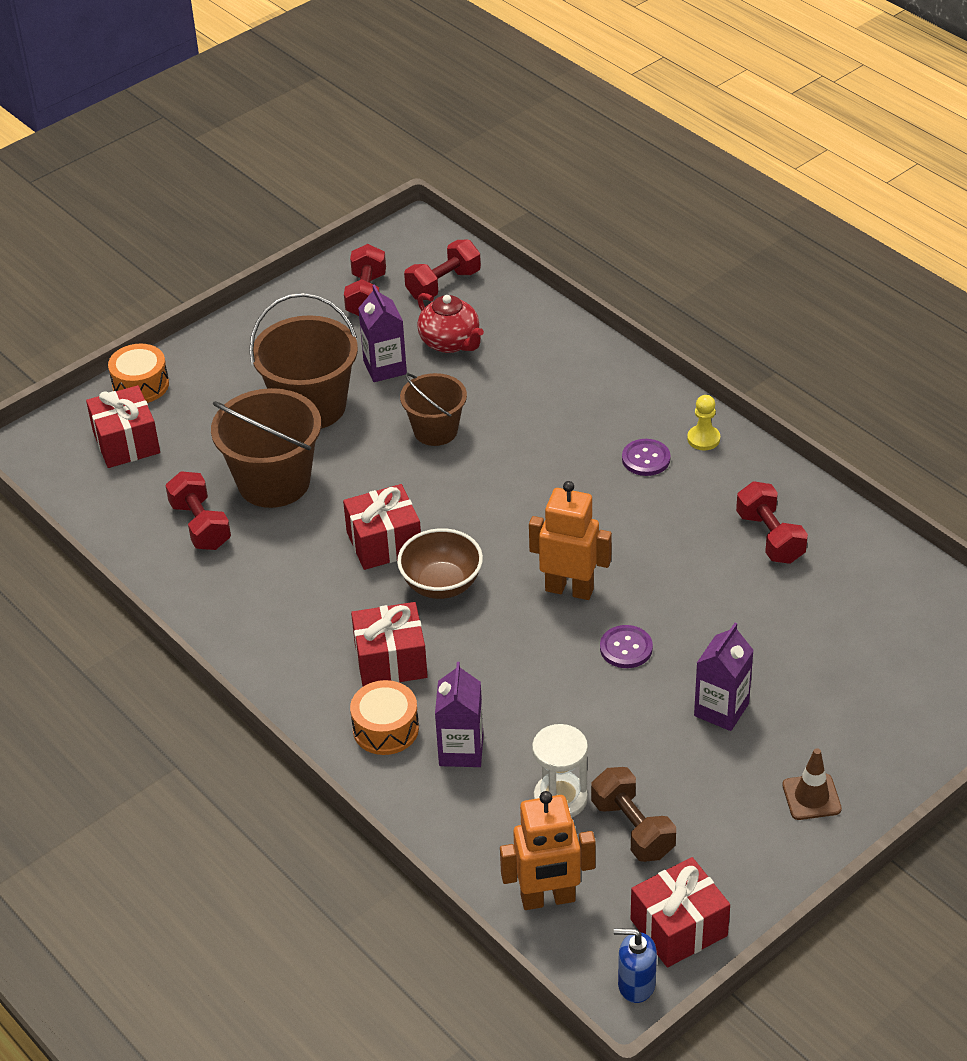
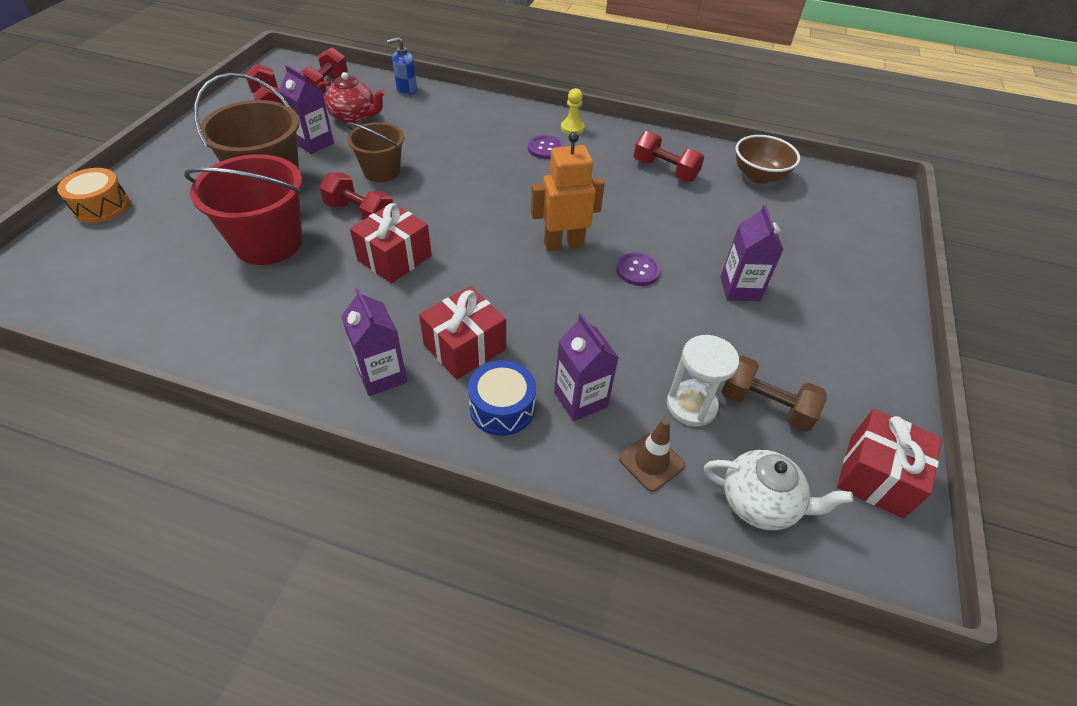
camera: 35 degrees left, 5 degrees up
(126, 442) = (107, 252): red gift -> none
(200, 525) = (217, 296): red dumbbell -> red dumbbell (360, 214)
(274, 482) = (268, 243): brown bucket -> red bucket
(301, 658) = (382, 375): none -> purple carton
(385, 729) = (502, 408): orange drum -> blue drum
(441, 584) = (464, 273): brown bowl -> brown bowl (759, 176)
(548, 899) = (759, 503): orange robot -> white teapot
(636, 984) = (897, 549): blue soap dispenser -> blue soap dispenser (406, 90)
(811, 797) = (855, 326): brown traffic cone -> brown traffic cone (651, 462)

